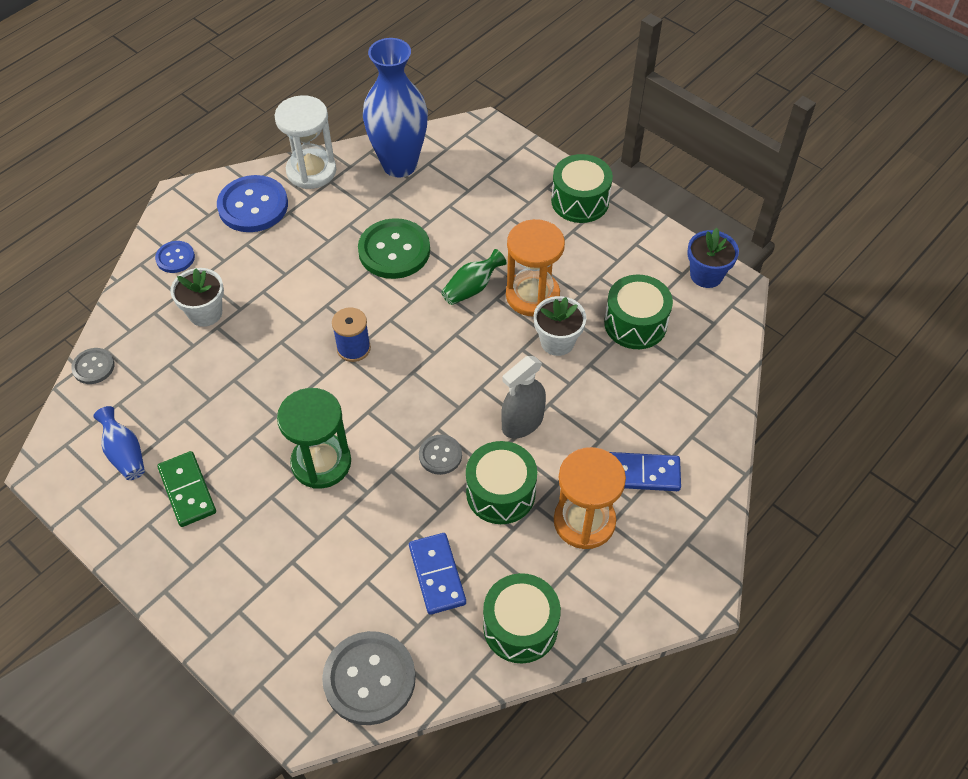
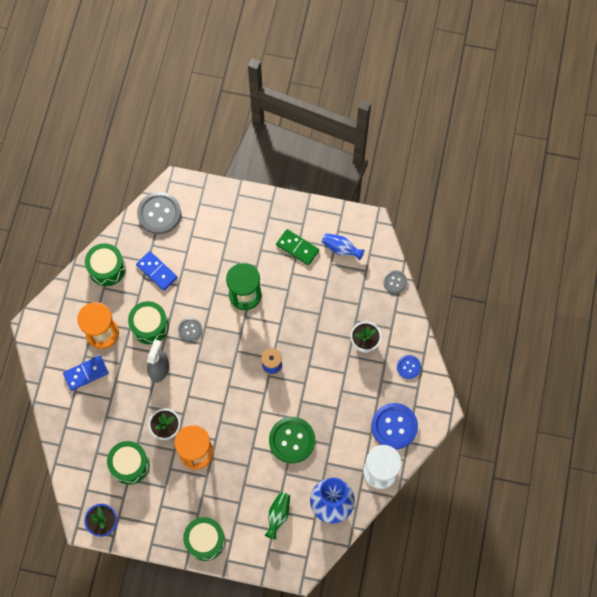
camera: 150 degrees right, 15 degrees up
(472, 288) = (232, 439): green vase -> green vase (278, 515)

